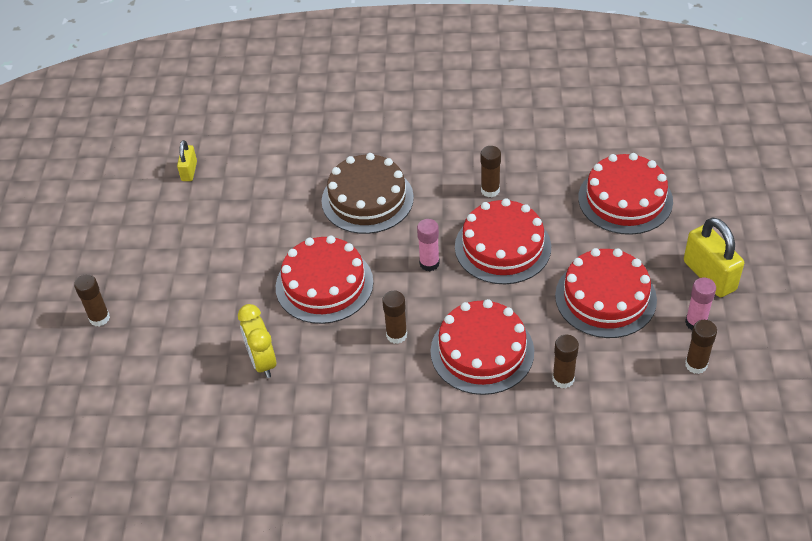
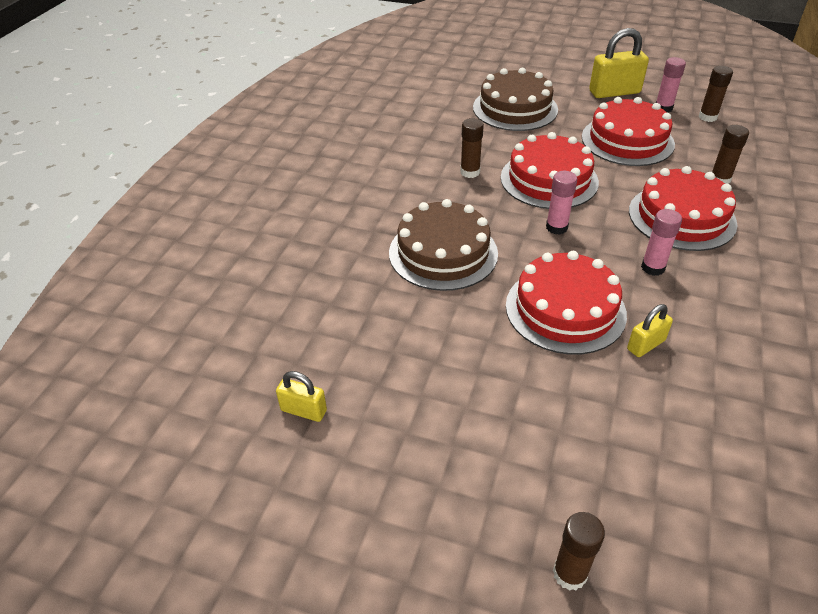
camera: 75 degrees left, 5 degrees down
(262, 362) = (680, 385): yellow clock -> none
(299, 338) = (646, 345): none -> yellow padlock
(396, 335) = (653, 268): brown glue stick -> pink glue stick
(625, 199) = (515, 108): red cake -> brown cake

